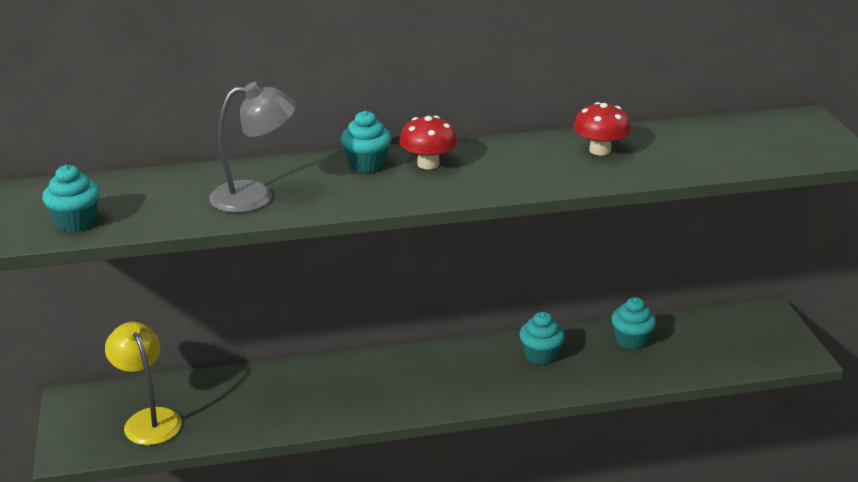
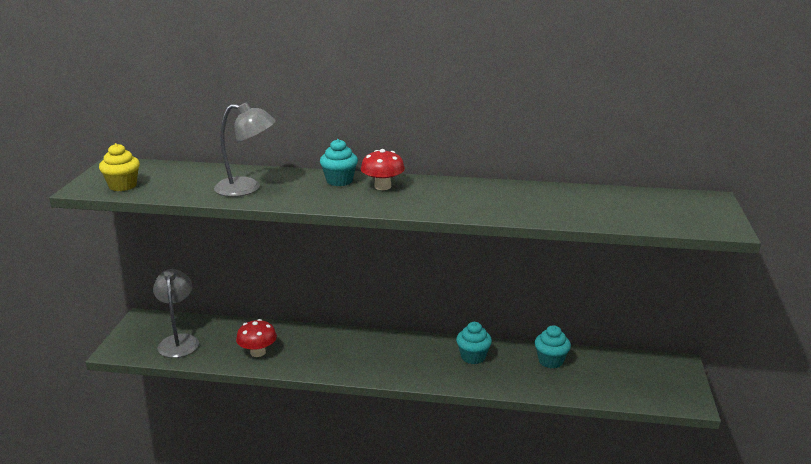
camera: 20 degrees right, 5 degrees down
(76, 222) = (123, 186): turquoise cupcake -> yellow cupcake
(148, 419) = (179, 341): yellow lamp -> grey lamp
(600, 150) = (519, 196): red mushroom -> red mushroom (258, 352)

